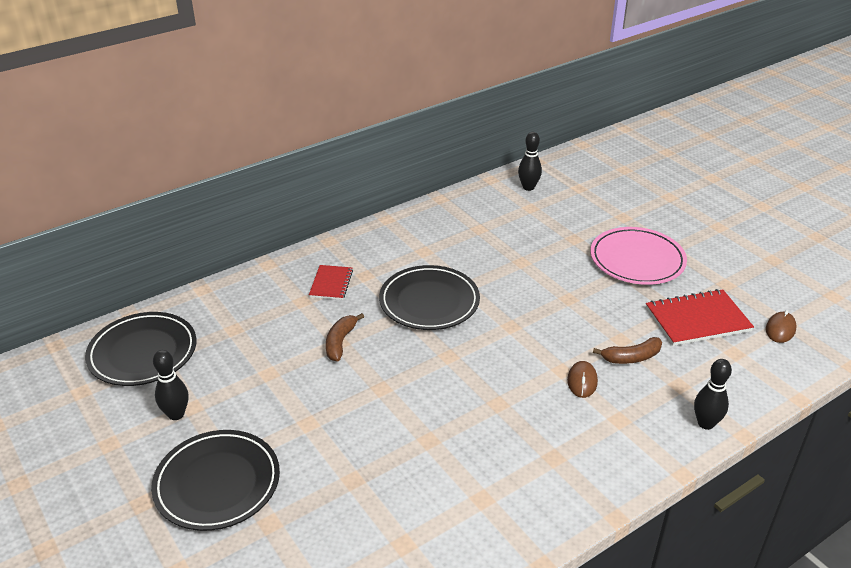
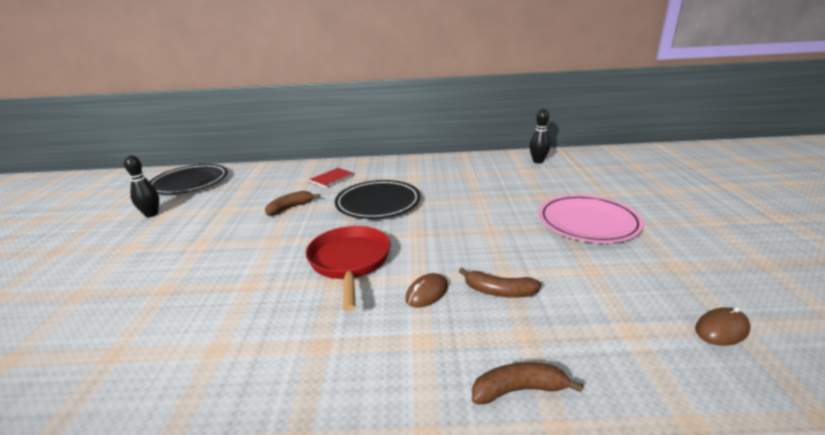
camera: 35 degrees right, 10 degrees down
(217, 483) = (102, 257): black plate -> none
(487, 379) = (350, 262): none -> red pan
(697, 320) = (610, 285): red notebook -> none
(705, 423) = (519, 390): black bowling pin -> brown banana

